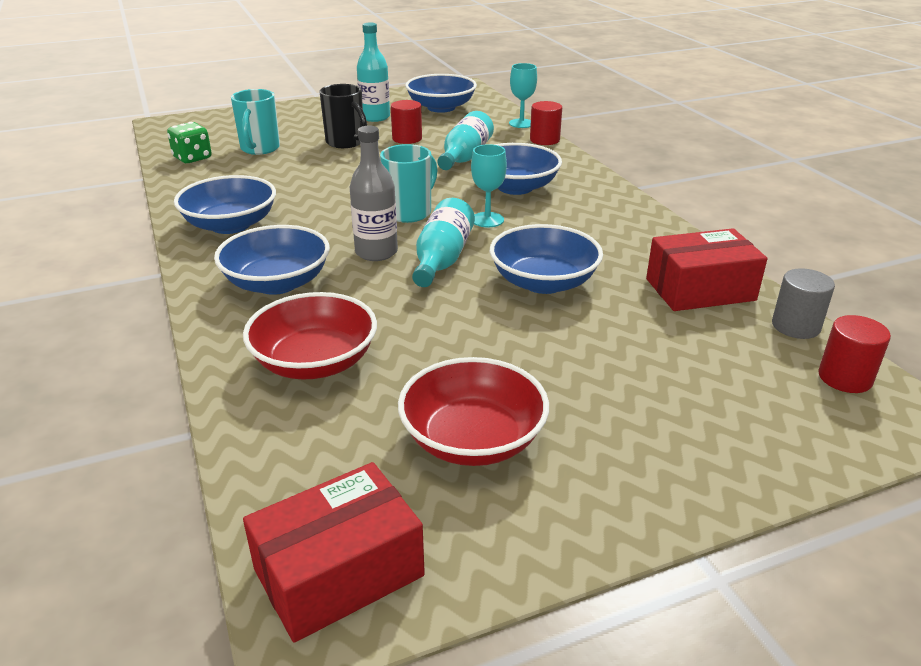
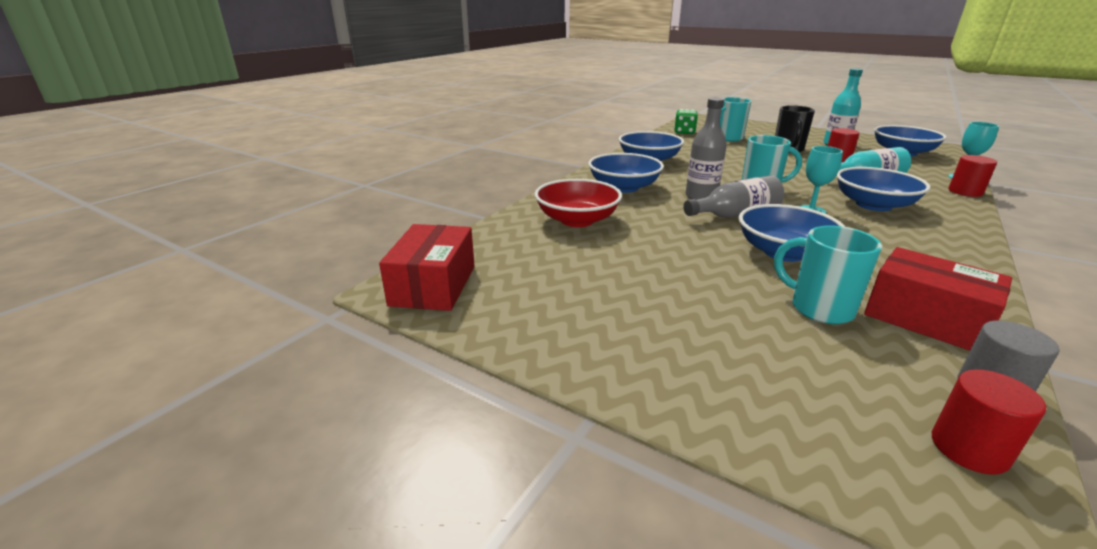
camera: 55 degrees right, 5 degrees down
(339, 572) = (433, 285): red box -> red box turned 75 degrees clockwise
(442, 259) = (735, 215): turquoise bottle -> grey bottle
(473, 439) = (581, 285): red bowl -> none
(647, 325) = (819, 308): none -> turquoise mug

